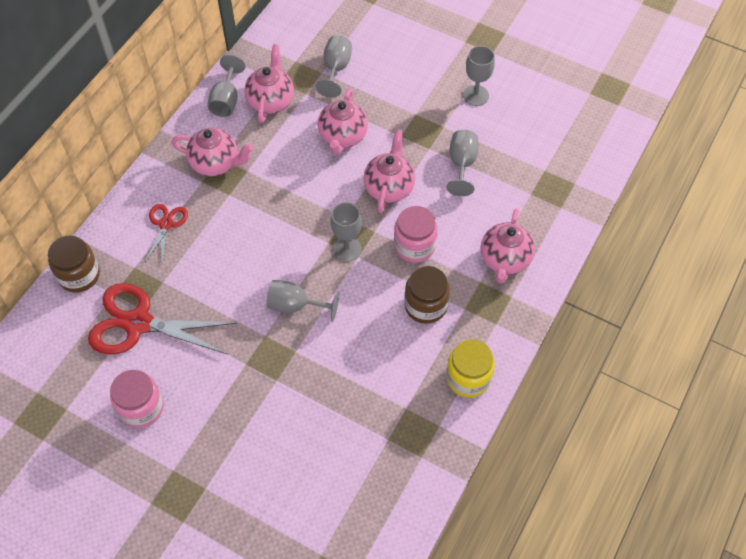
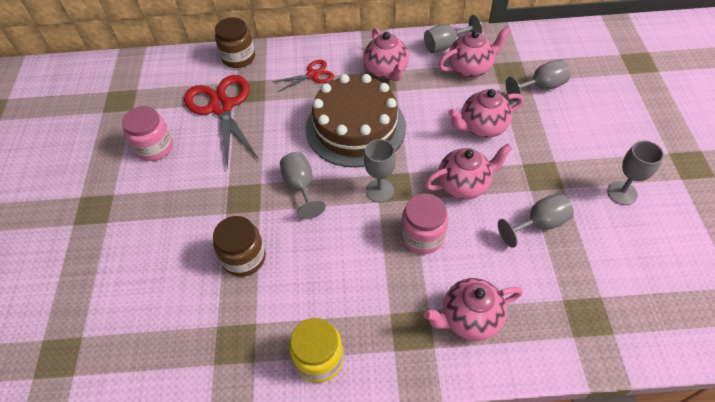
camera: 60 degrees right, 5 degrees down
(263, 227) = (355, 127): none -> brown cake
(425, 305) = (369, 279): brown jar -> brown jar (244, 258)

